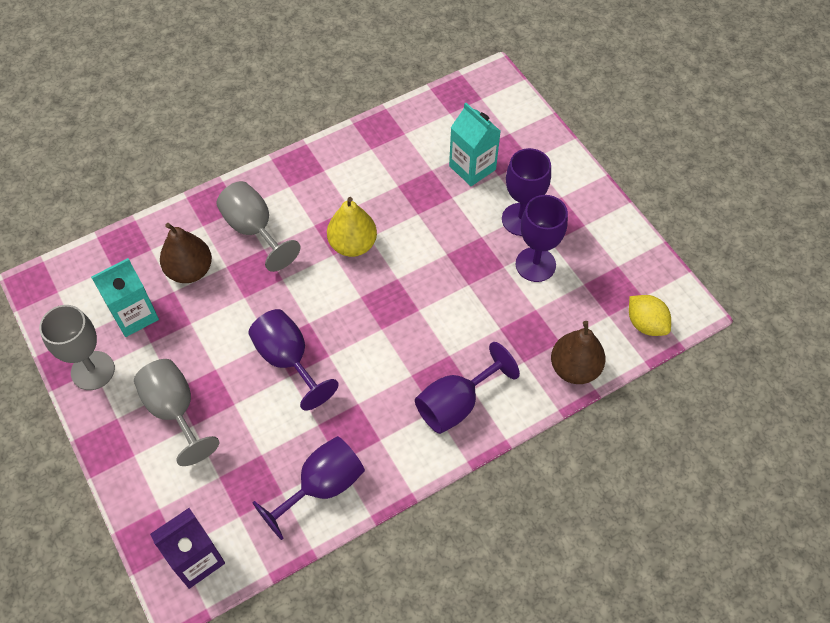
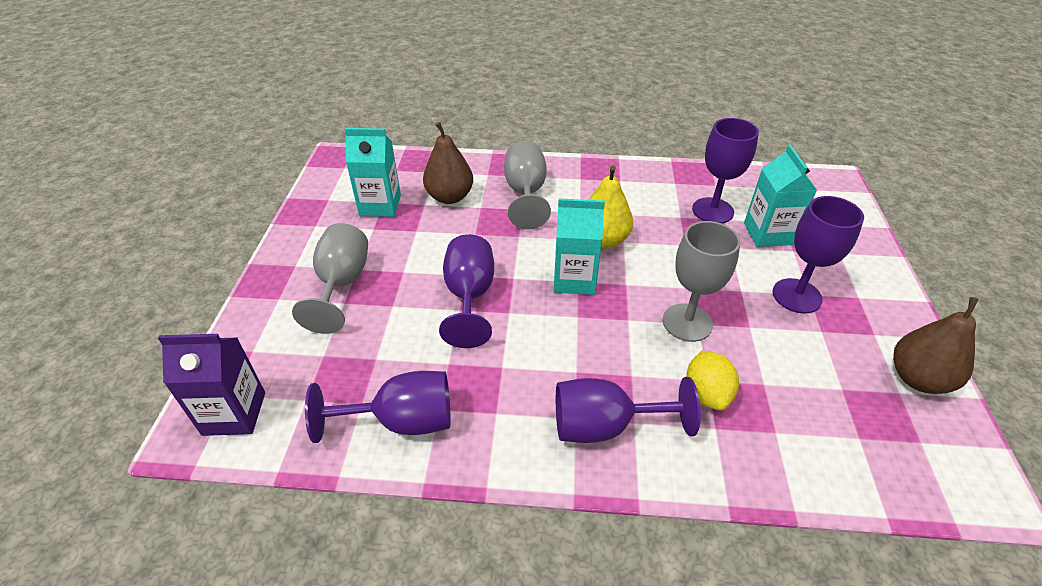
camera: 35 degrees right, 15 degrees down
(93, 370) = (313, 225): grey goblet -> grey goblet (687, 322)
(356, 296) = (574, 279): none -> turquoise carton
(535, 264) = (789, 342): purple goblet -> purple goblet (712, 211)
(574, 368) = (779, 471): brown pear -> brown pear (918, 379)
(645, 324) = (910, 474): yellow lemon -> yellow lemon (706, 394)

